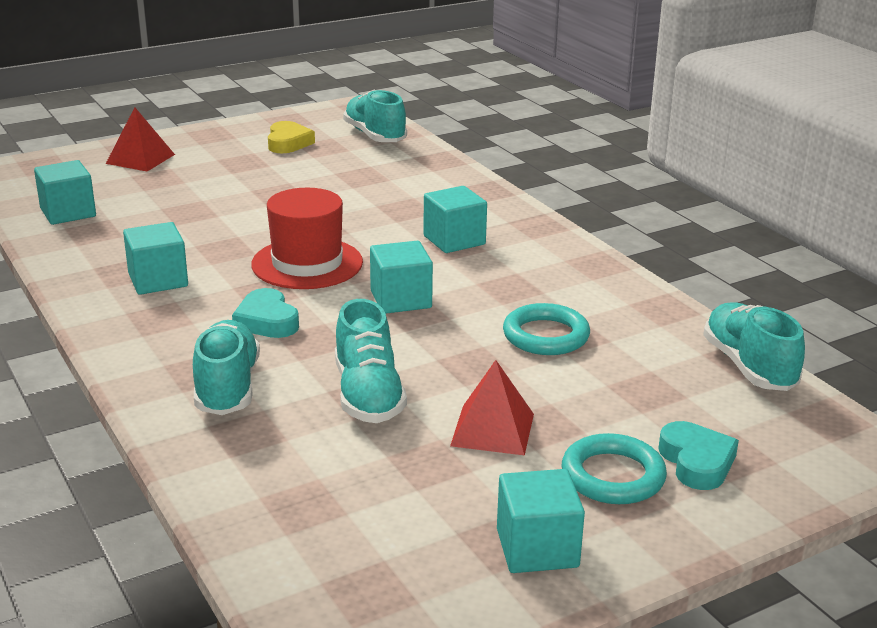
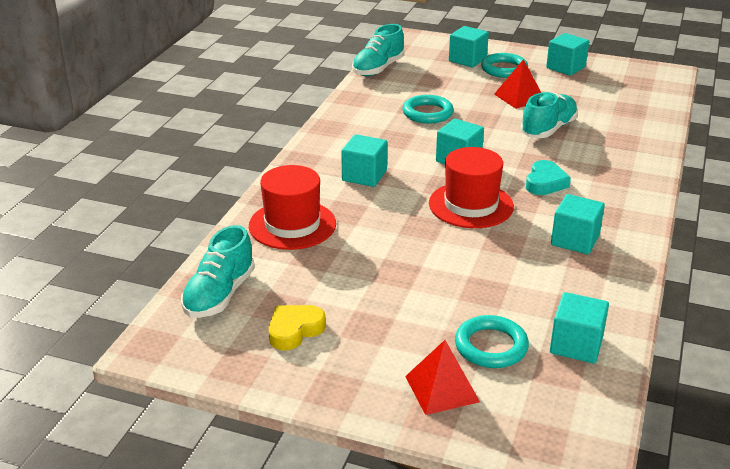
camera: 130 degrees left, 5 degrees up
(135, 187) = (491, 346): none -> turquoise ring
(227, 387) = (608, 161): turquoise shoe -> none
(423, 184) = (292, 225): none -> red hat
(696, 462) = (467, 60): turquoise heart -> turquoise cube

